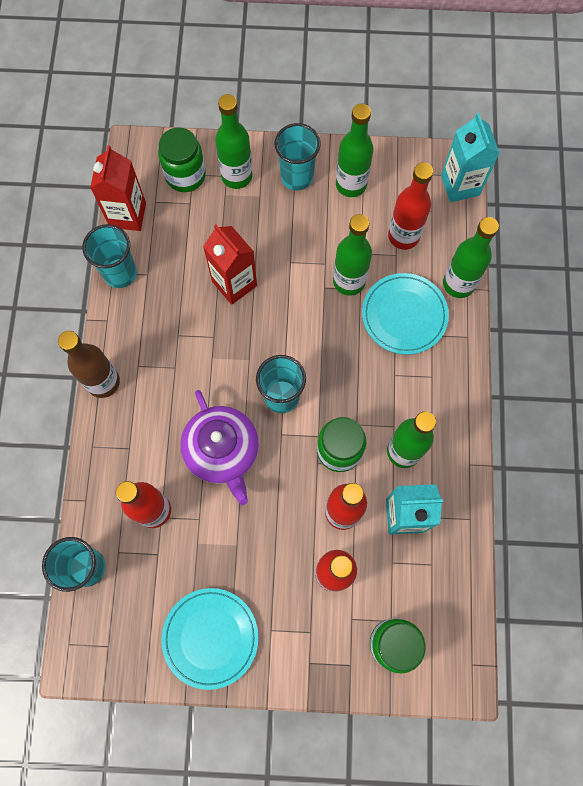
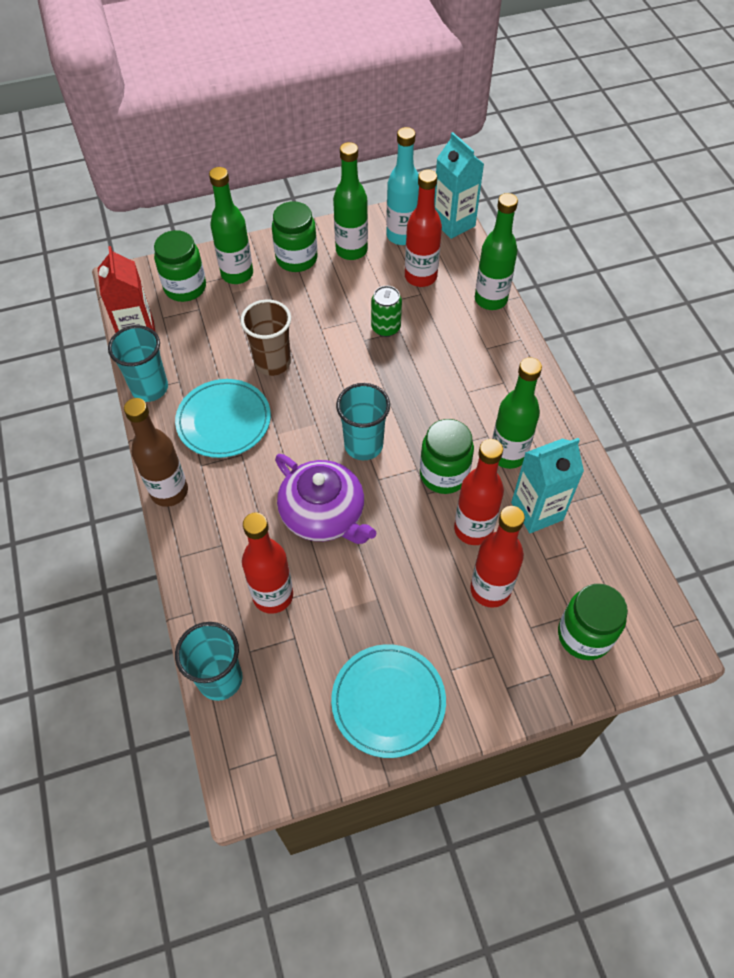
camera: 20 degrees left, 15 degrees down
(234, 283) = (272, 362): red carton -> brown cup
(297, 177) = (296, 259): turquoise cup -> green jar
(349, 281) = (386, 328): green bottle -> green can
(404, 315) = (452, 339): turquoise plate -> turquoise plate (224, 421)
(405, 183) = (402, 236): none -> turquoise bottle

